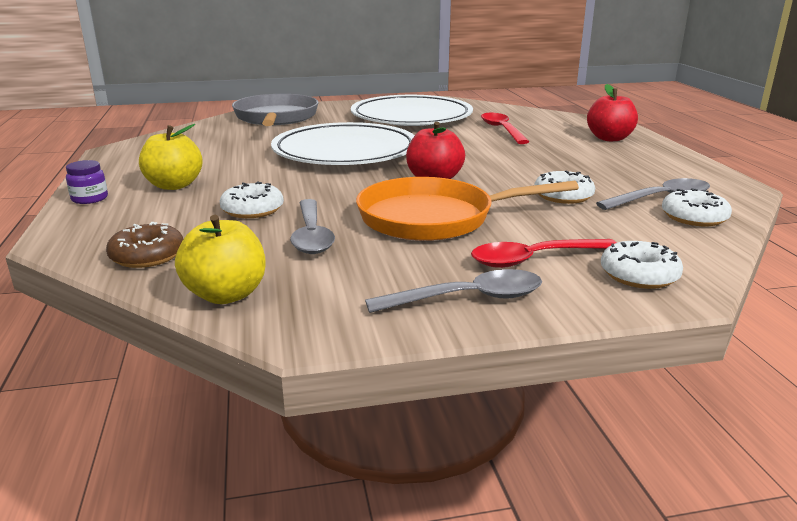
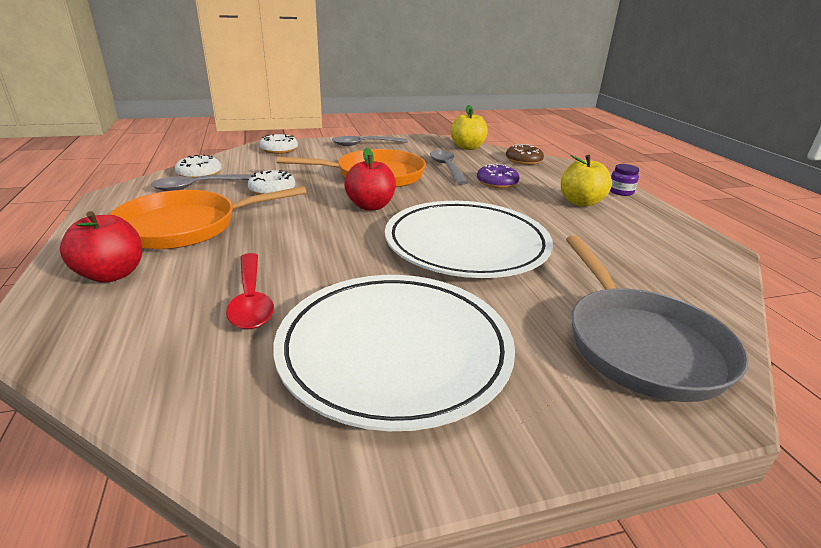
camera: 175 degrees right, 5 degrees up
(252, 210) = (497, 182): white donut -> purple donut
(534, 259) = (325, 156): red spoon -> none
(605, 162) = (186, 226): none -> orange pan

